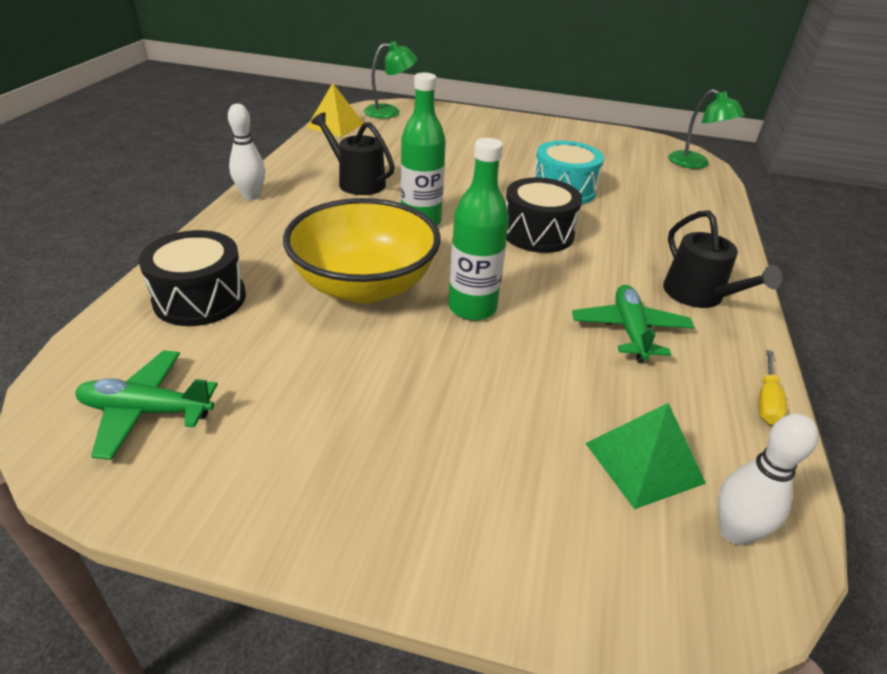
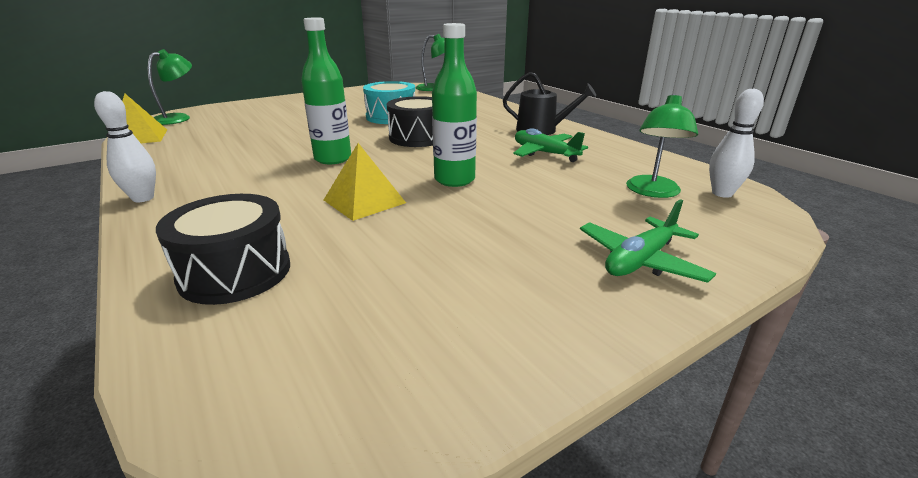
camera: 45 degrees left, 10 degrees down
(146, 411) = (348, 358): green plane -> green plane (640, 261)
(357, 182) = (234, 158): black watering can -> none
(364, 285) = (364, 201): yellow bowl -> yellow pyramid
(643, 462) = (652, 192): green pyramid -> green lamp
(767, 400) = (638, 151): yellow screwdriver -> none

